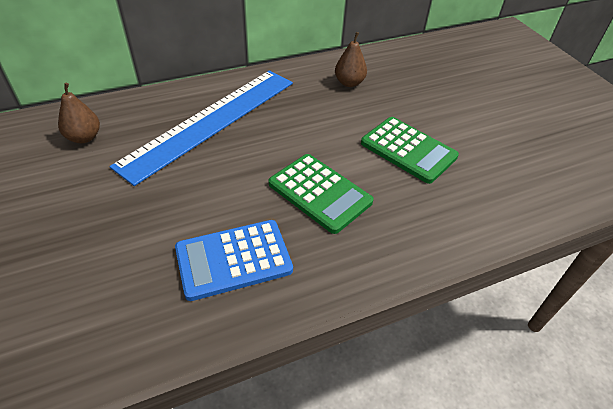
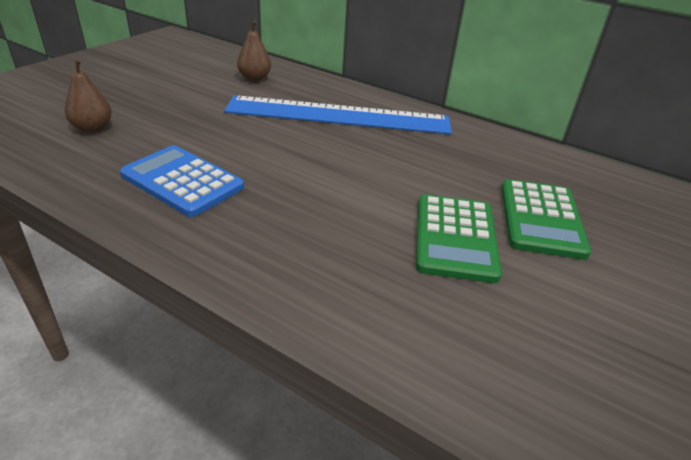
camera: 55 degrees right, 10 degrees down
(320, 193) = (313, 199): green calculator -> green calculator (541, 219)
(349, 83) = (508, 164): brown pear -> brown pear (92, 128)

